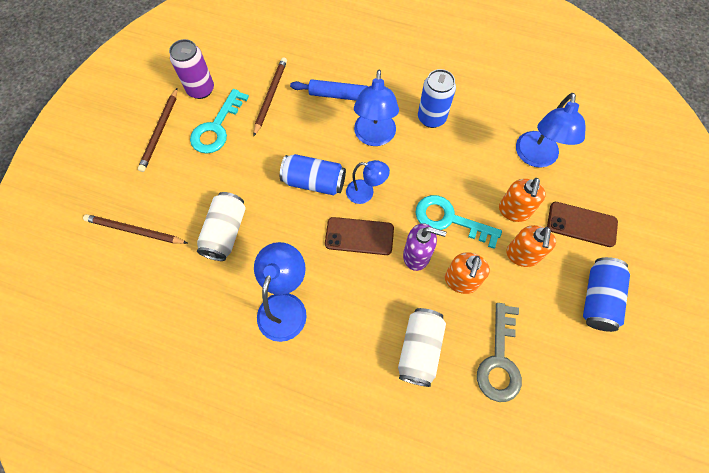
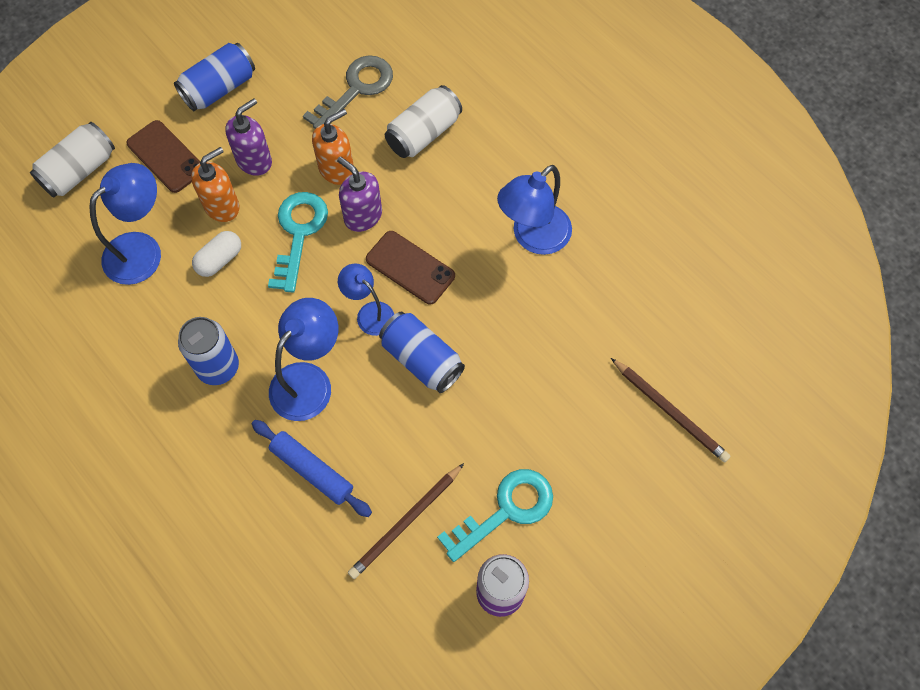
camera: 150 degrees left, 0 degrees up
(160, 131) = (587, 548): brown pencil -> none
(225, 232) = (560, 352): white can -> white can (79, 171)
(449, 219) = (299, 233): turquoise key -> turquoise key turned 135 degrees counterclockwise
(484, 176) = (219, 260): none -> white capsule
(522, 255) = (254, 160): orange soap dispenser -> purple soap dispenser

